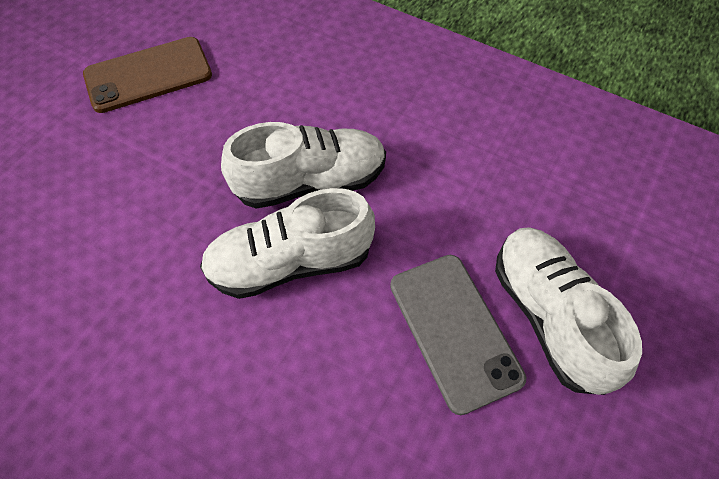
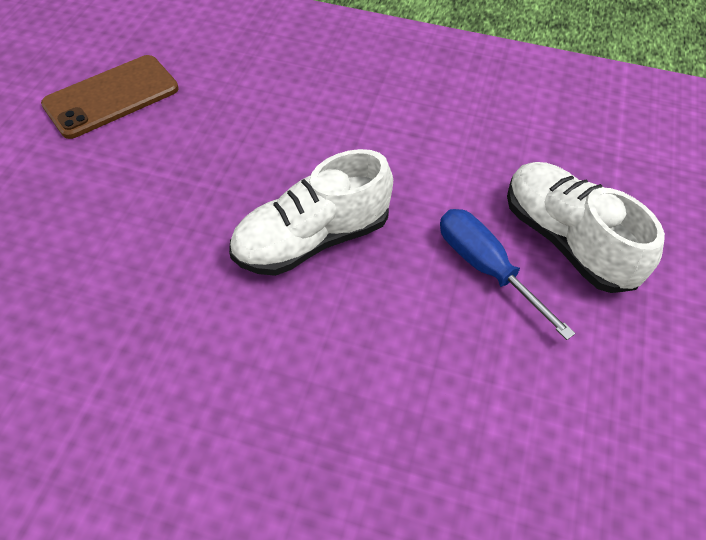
camera: 15 degrees left, 5 degrees down
(310, 182) = (309, 166): white shoe -> none
(454, 330) = (486, 268): grey phone -> blue screwdriver

